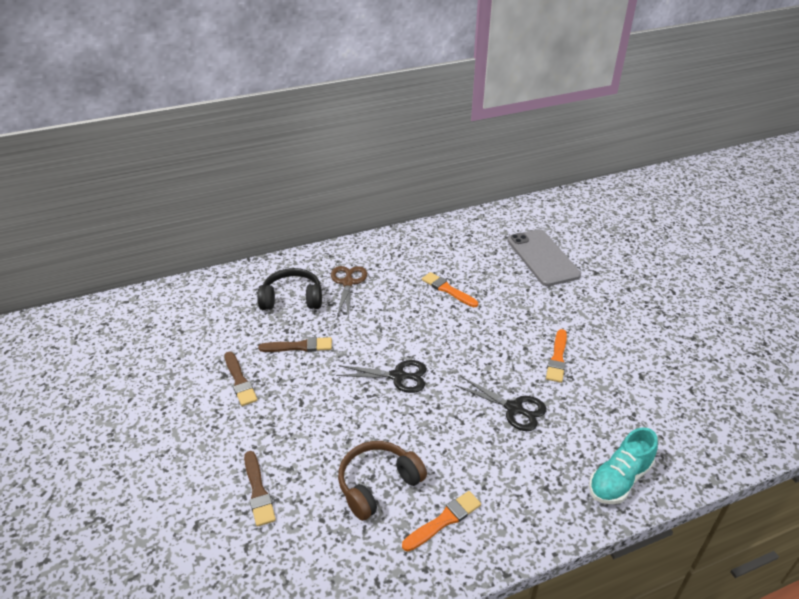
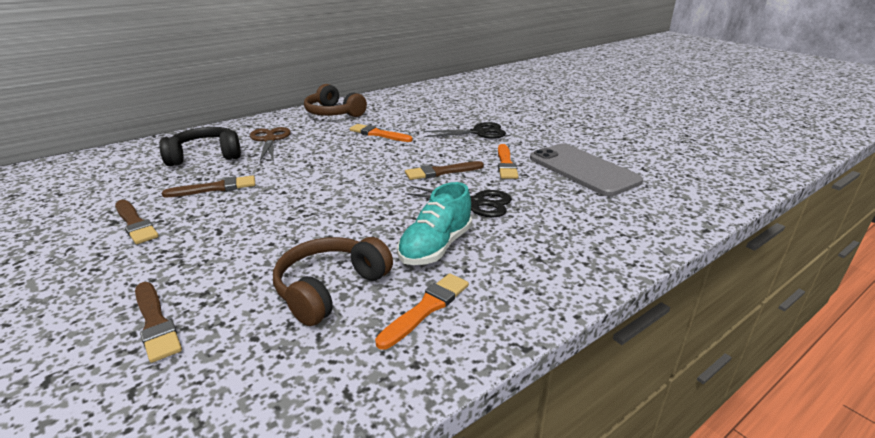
camera: 15 degrees left, 10 degrees down
(398, 376) = (338, 196): black scissors -> black scissors (478, 132)
(410, 247) = (333, 113): none -> brown headphones
(494, 359) = (441, 172): none -> brown brush
(542, 257) = (464, 108): grey phone -> grey phone (583, 170)
(619, 479) = (614, 239): turquoise shoe -> turquoise shoe (435, 247)

